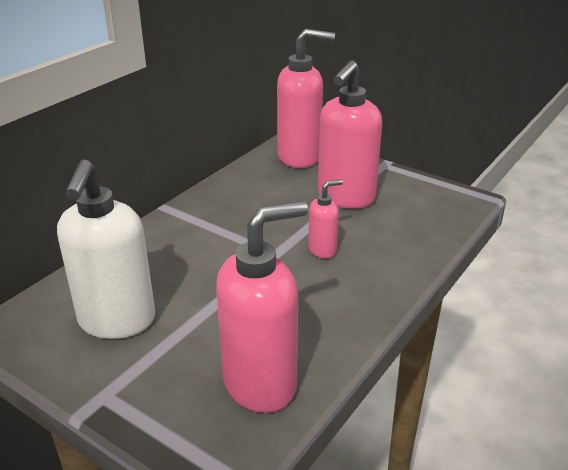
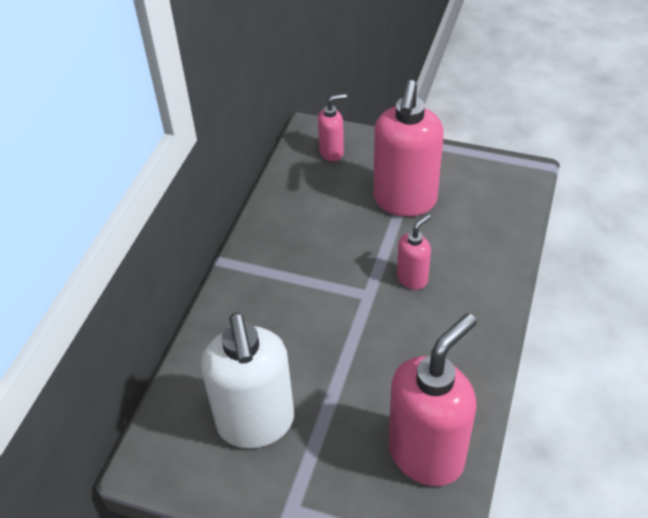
camera: 15 degrees left, 15 degrees up
(300, 157) = (332, 152): pink soap dispenser -> pink soap dispenser, size x0.49

